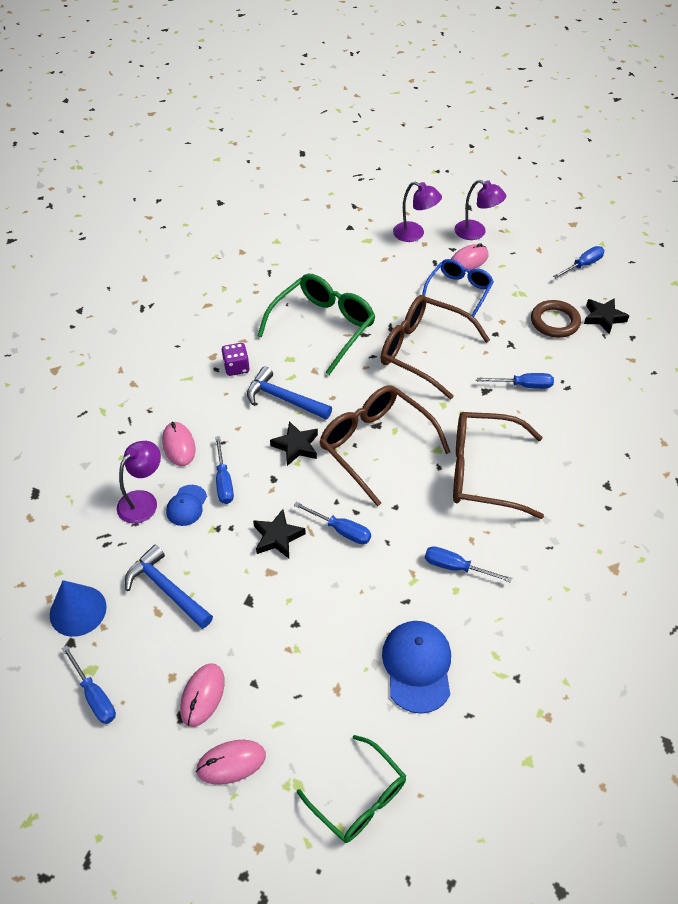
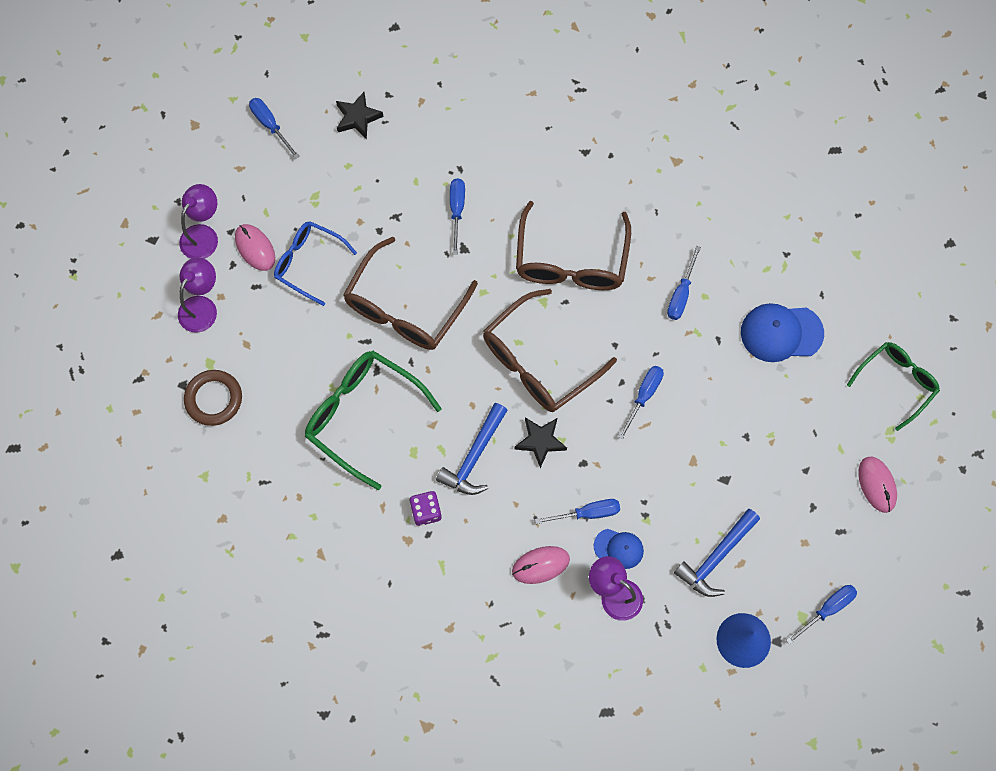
camera: 90 degrees left, 20 degrees up
(202, 695) = (820, 513): pink mouse -> none
(277, 537) = (654, 456): black star -> none
(554, 322) = (362, 167): brown ring -> brown ring (214, 399)

